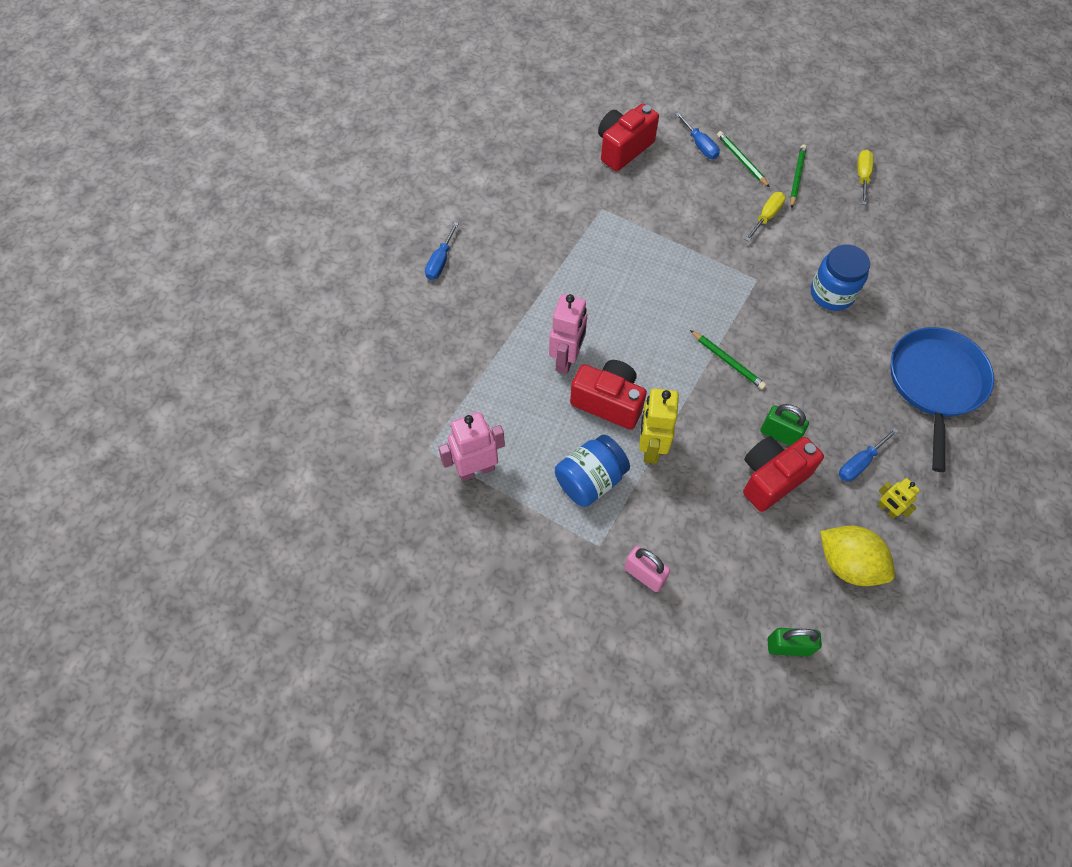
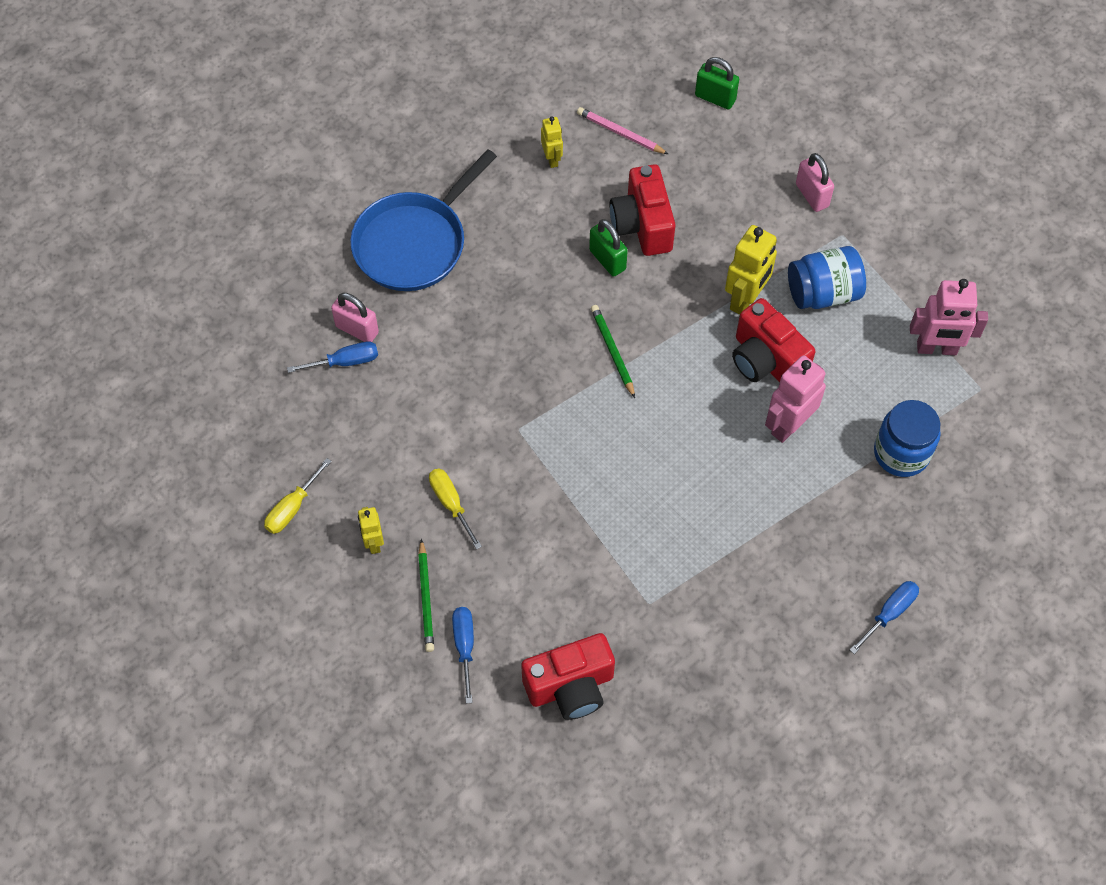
camera: 155 degrees left, 0 degrees up
(766, 216) = (451, 503): yellow screwdriver -> yellow screwdriver turned 90 degrees clockwise
(771, 478) = (642, 225): red camera -> red camera turned 90 degrees clockwise
(797, 177) = (373, 543): green pencil -> yellow robot
(832, 294) = (446, 377): blue jar -> blue jar (901, 453)
(848, 564) = (620, 133): yellow lemon -> pink pencil
(859, 463) = (547, 205): blue screwdriver -> blue screwdriver (345, 362)
(919, 301) = (357, 329): none -> pink padlock

